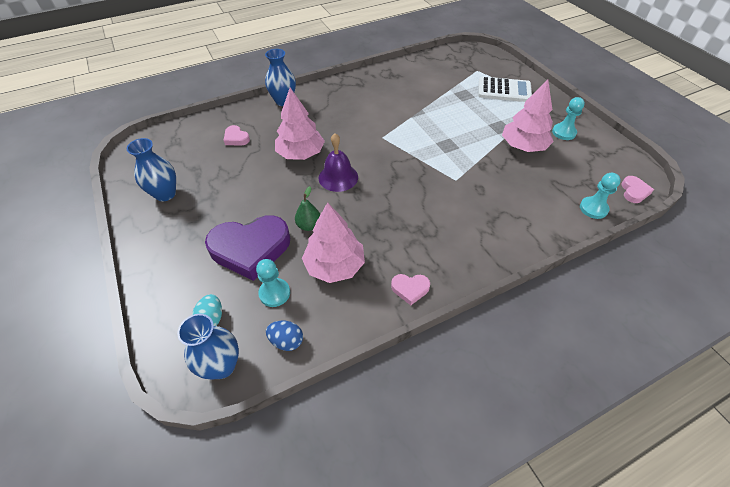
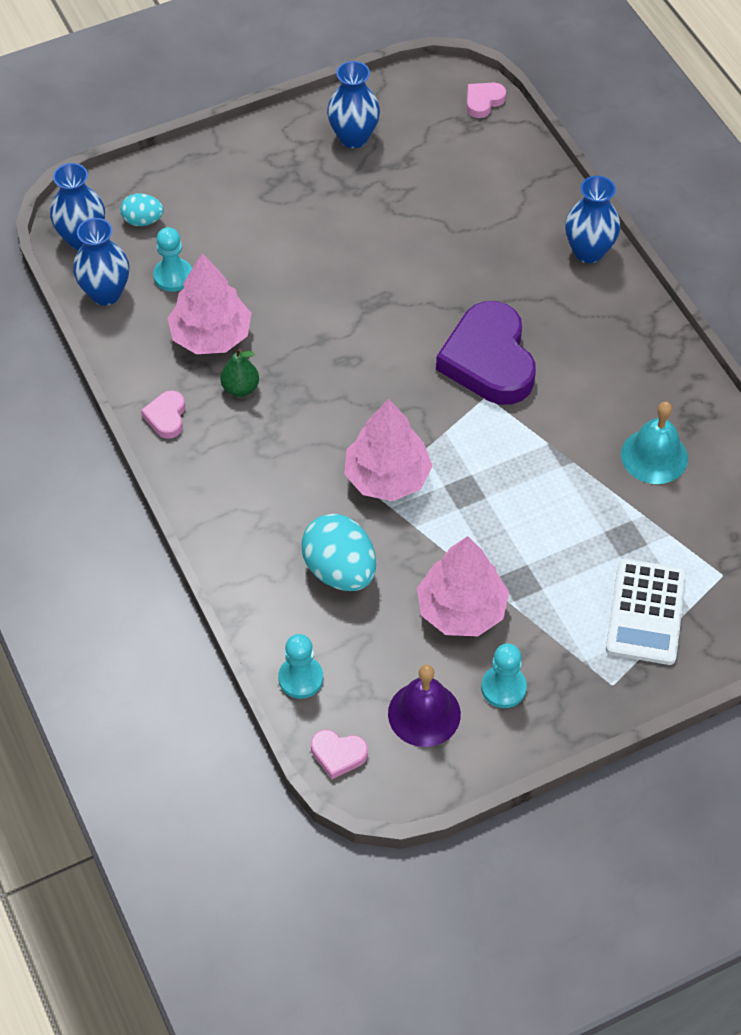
camera: 90 degrees right, 5 degrees up
(236, 138) = (480, 199): pink heart -> pink heart (483, 101)
(250, 249) = (246, 244): purple heart -> purple heart (489, 360)
(287, 341) = (105, 293): blue egg -> blue vase
(301, 154) = (441, 285): pink tree -> pink tree (387, 477)
(309, 225) = (284, 304): green pear -> green pear (240, 388)
(338, 177) = (384, 336): purple bell -> purple bell (424, 713)
(415, 85) = (654, 456): none -> turquoise bell
(514, 193) = (340, 570): none -> turquoise egg

